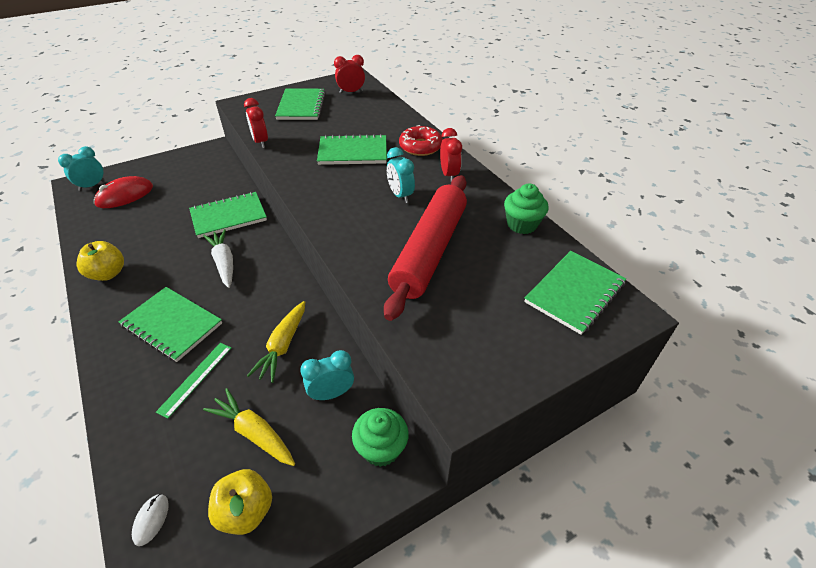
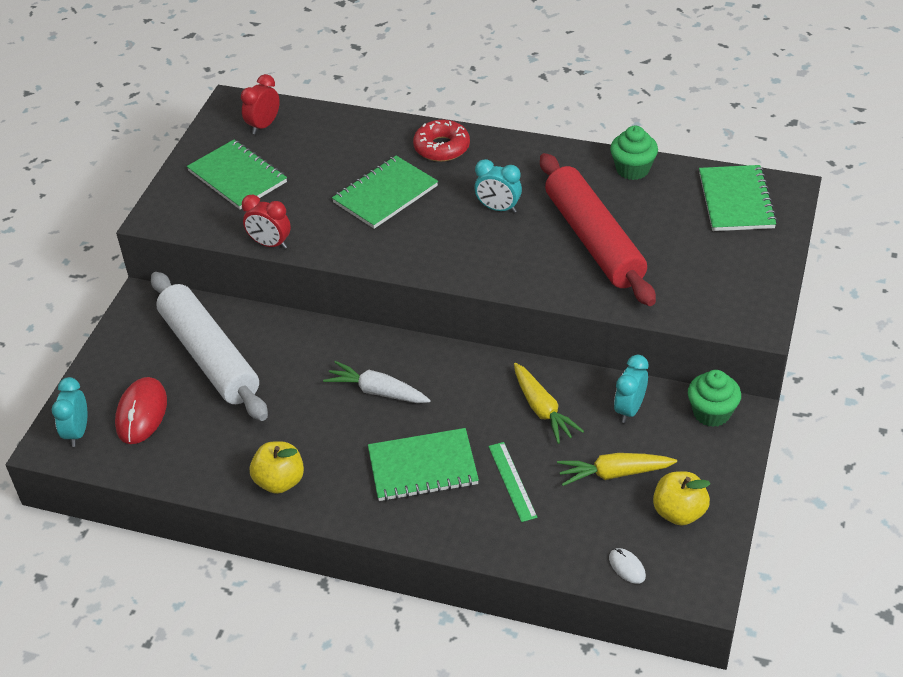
camera: 40 degrees left, 0 degrees up
(192, 190) = (210, 356): none -> white rolling pin
(228, 216) = (303, 352): green notebook -> none
(449, 175) = (511, 161): red clock -> none

